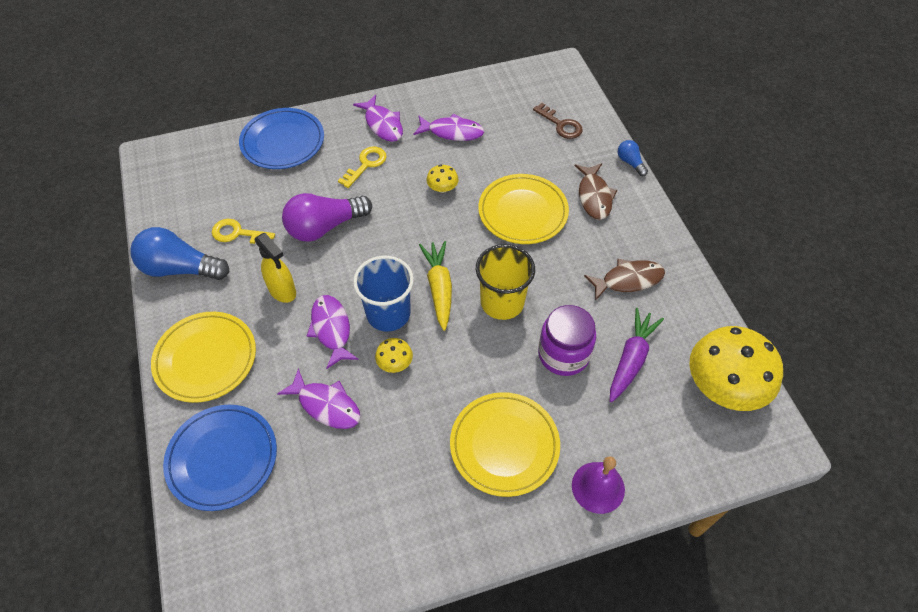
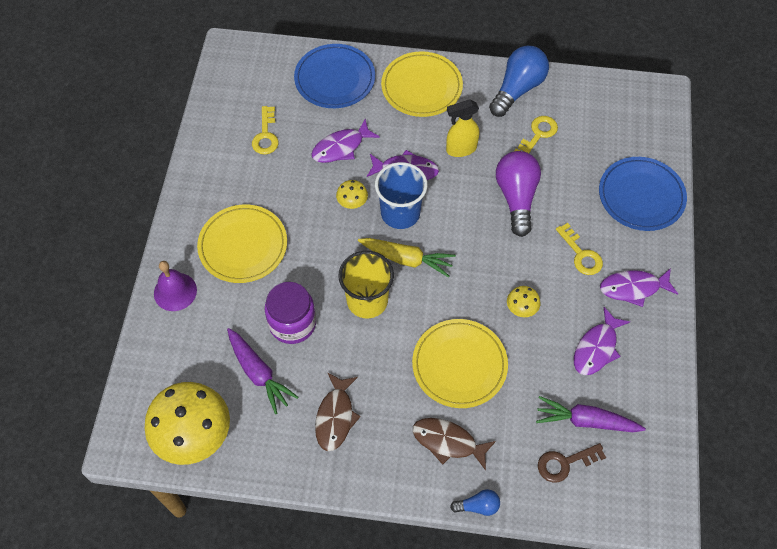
camera: 115 degrees right, 5 degrees up
(342, 498) = (266, 135): none -> yellow key
(519, 122) = (586, 421): none -> purple carrot

